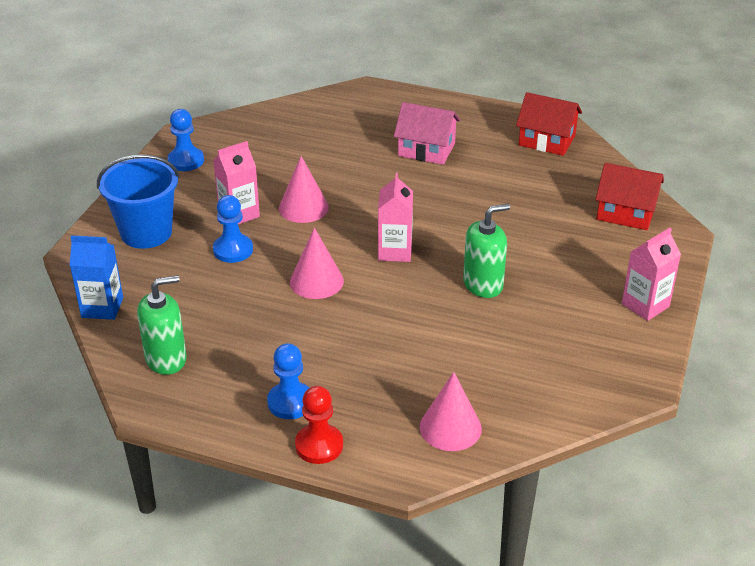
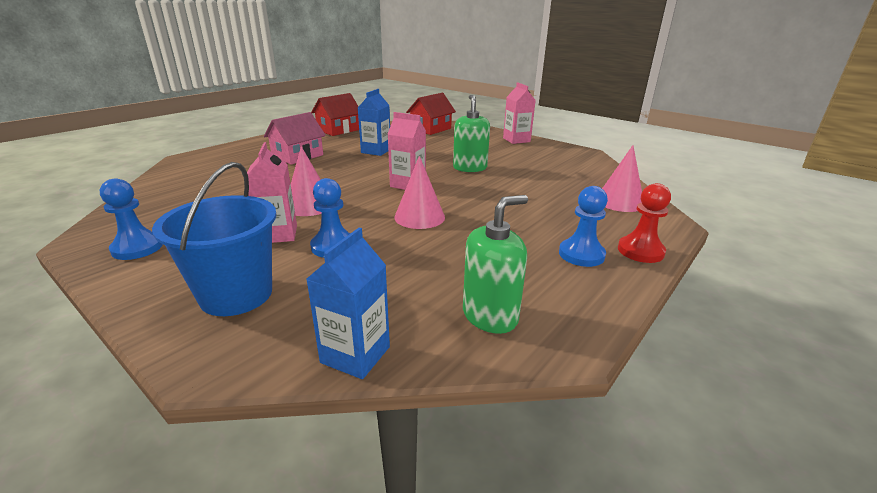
camera: 70 degrees left, 10 degrees down
(166, 359) = (490, 316): green soap dispenser -> green soap dispenser turned 60 degrees clockwise
(487, 196) = (376, 151): none -> blue carton

